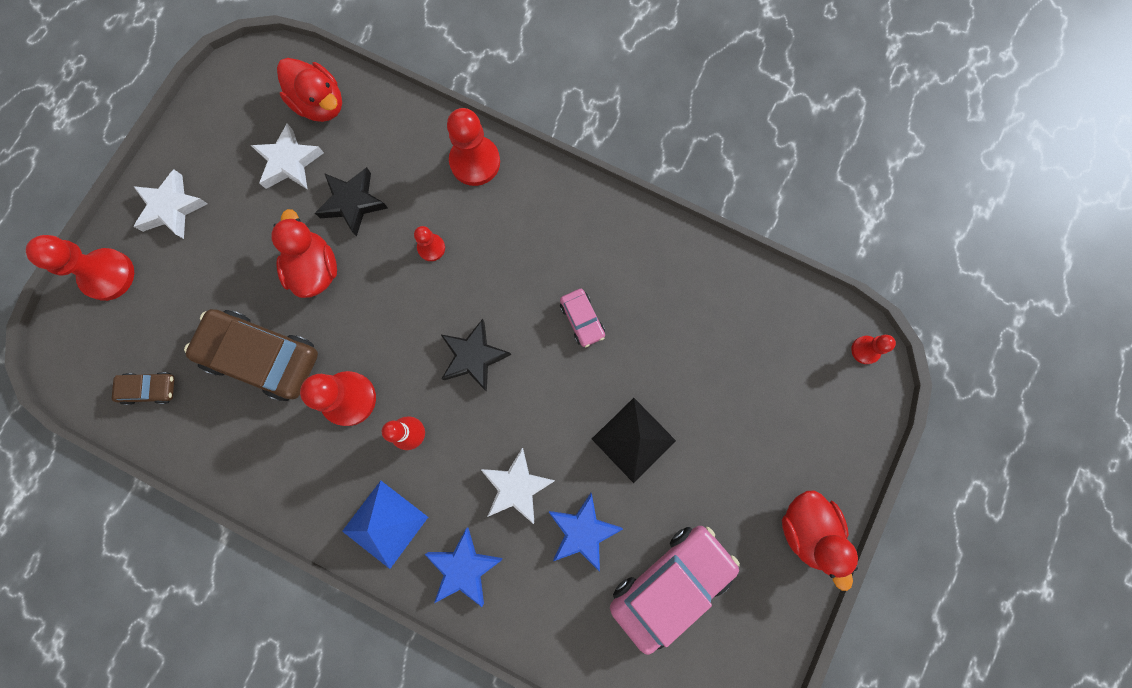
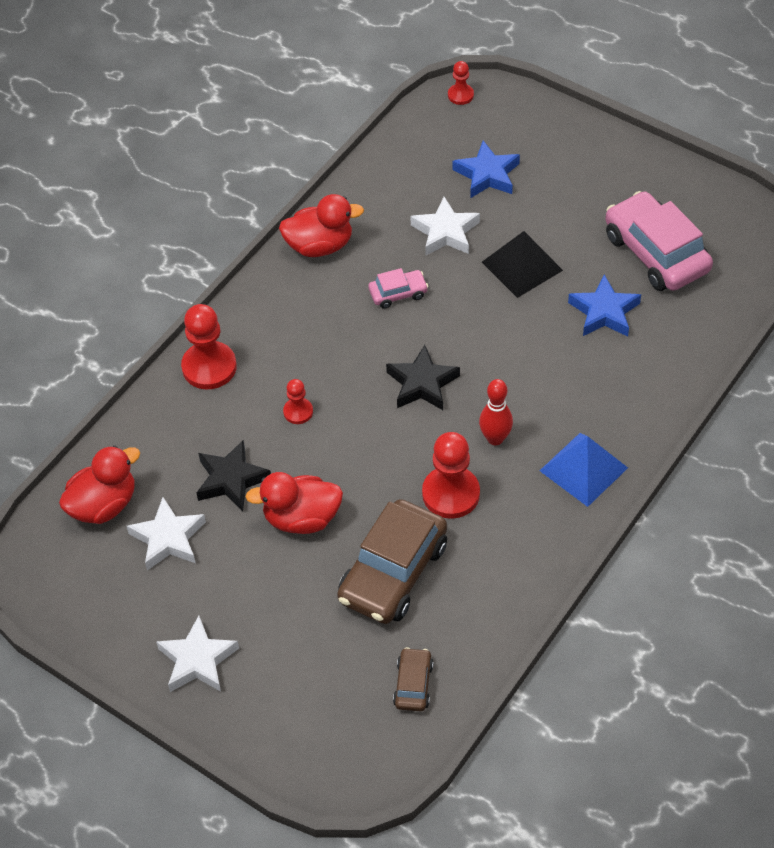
camera: 80 degrees left, 25 degrees down
(108, 275) = (268, 729): red pawn -> none
(464, 567) = (631, 407): blue star -> blue star (487, 175)
(516, 487) = (557, 359): white star -> white star (445, 232)
(807, 529) = (616, 155): red duck -> red duck (319, 246)

